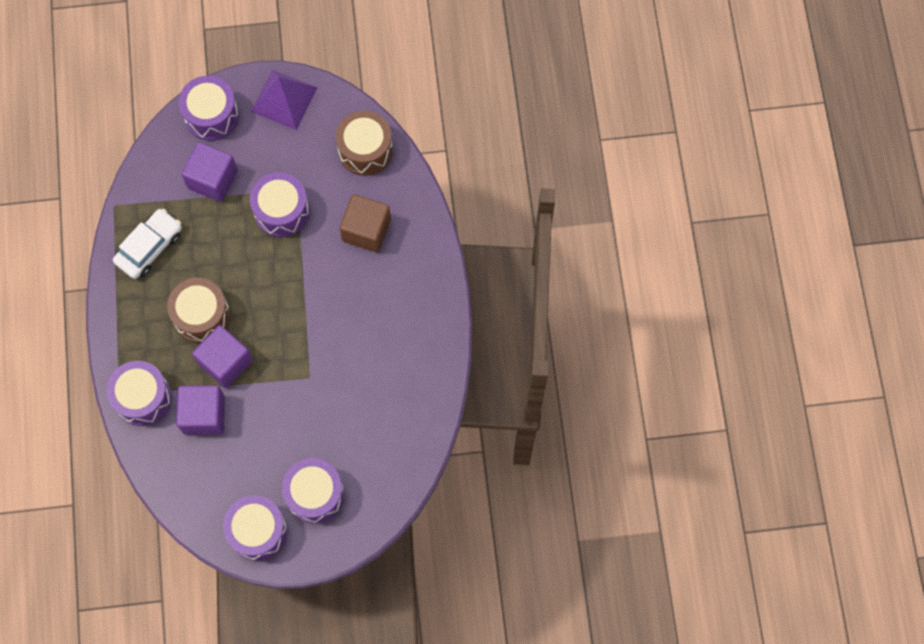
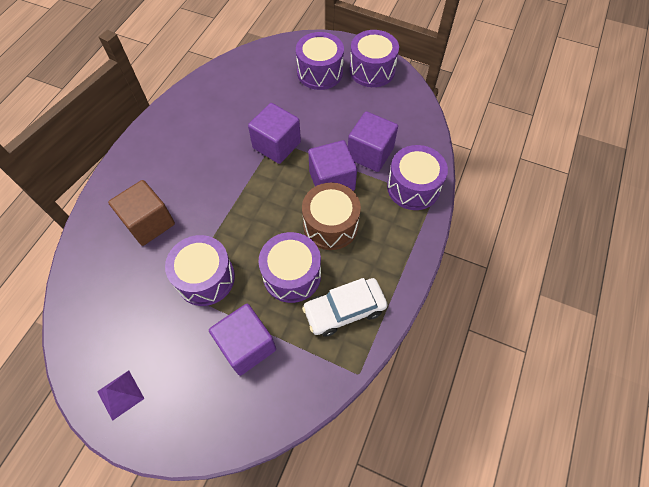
camera: 150 degrees left, 10 degrees down
(211, 115) = (203, 421): purple drum -> purple drum (292, 275)
(284, 99) = (120, 395): purple pyramid -> purple pyramid, size x0.57
(303, 373) = (276, 145): none -> purple cube
(365, 150) = (91, 294): brown drum -> none

